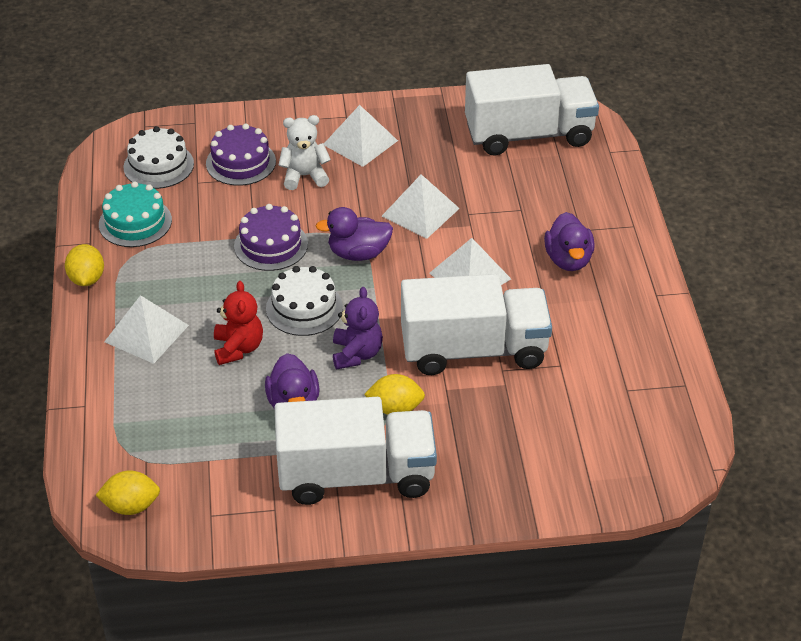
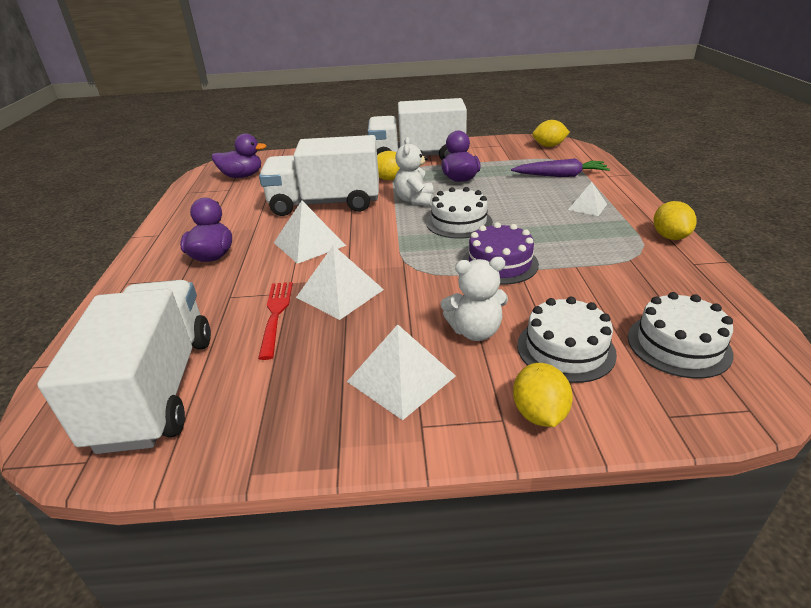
camera: 175 degrees left, 10 degrees down
(135, 222) = (659, 281): turquoise cake -> none
(146, 333) = (587, 207): white pyramid -> white pyramid, size x0.61
(150, 407) = (560, 176): none -> purple carrot
(238, 348) = (508, 201): red teddy bear -> none
(241, 162) = (565, 349): purple cake -> white cake
(273, 123) = (539, 414): none -> yellow lemon
(356, 354) = (415, 200): purple teddy bear -> white teddy bear
(358, 253) = (410, 258): purple duck -> purple duck (242, 176)
(470, 191) = (275, 315): none -> red fork
(529, 135) = (157, 389): white truck -> white truck turned 90 degrees clockwise

